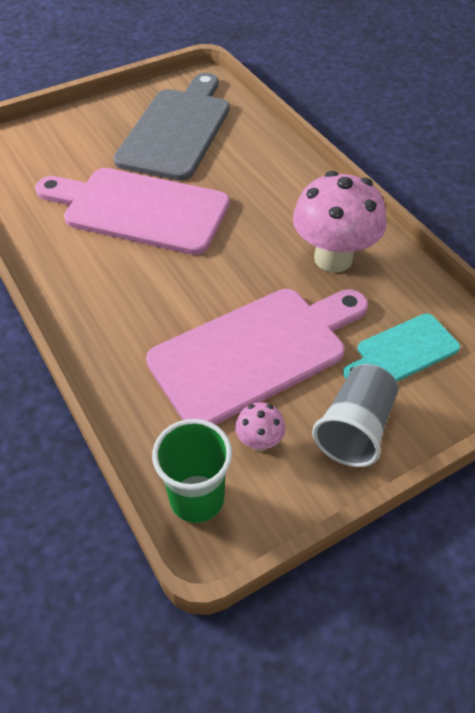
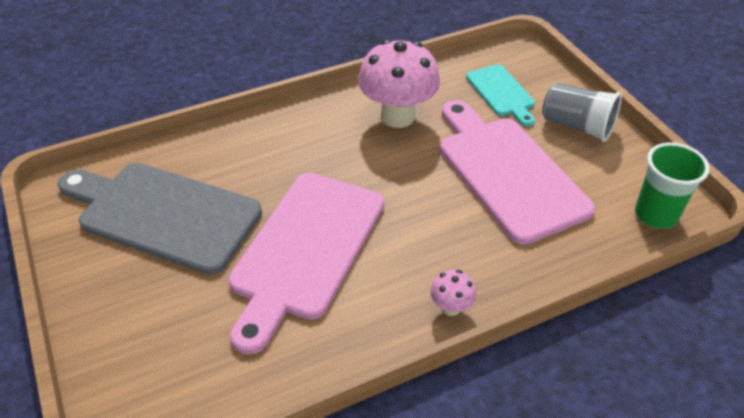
camera: 85 degrees left, 5 degrees down
(259, 442) = (597, 177): pink mushroom -> pink mushroom (451, 307)

